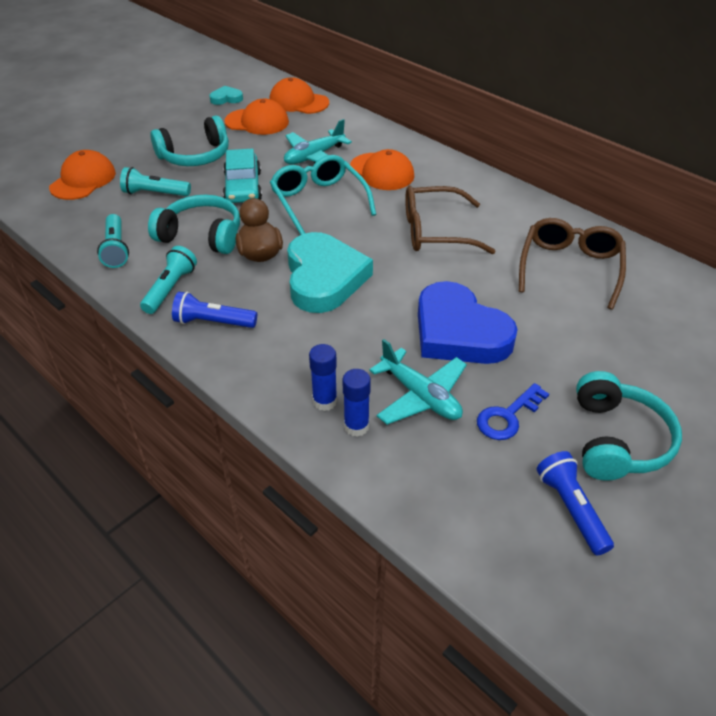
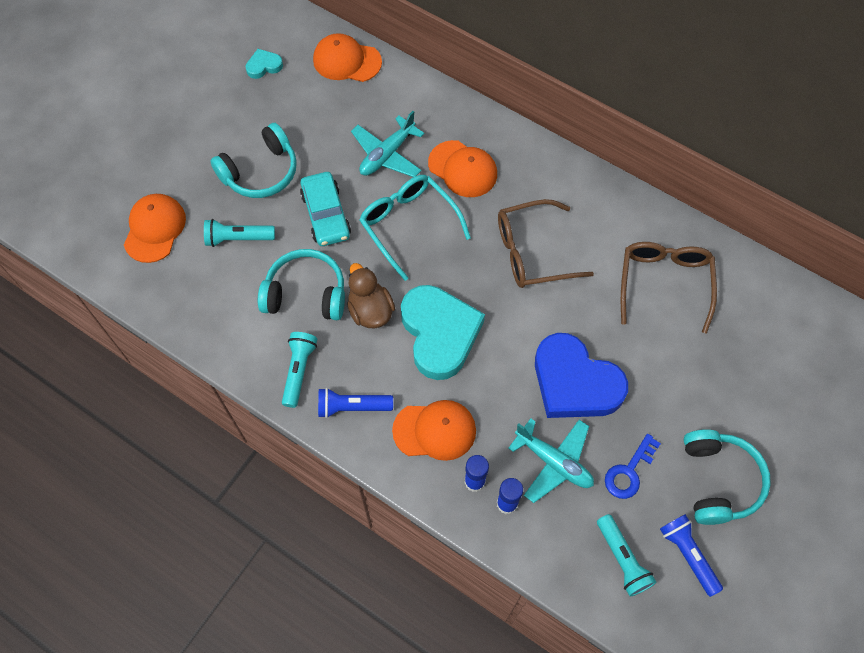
camera: 10 degrees left, 20 degrees up
(116, 249) = (227, 326): turquoise flashlight -> turquoise flashlight (622, 559)
(257, 122) = (310, 103): orange cap -> orange cap (435, 430)

